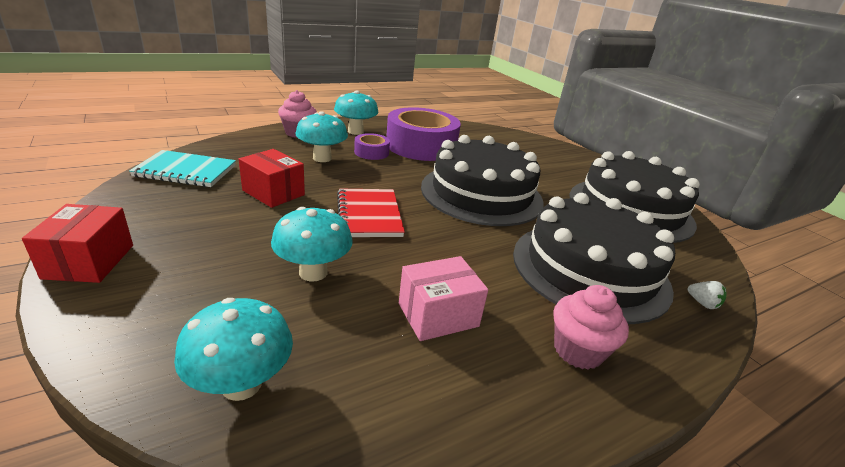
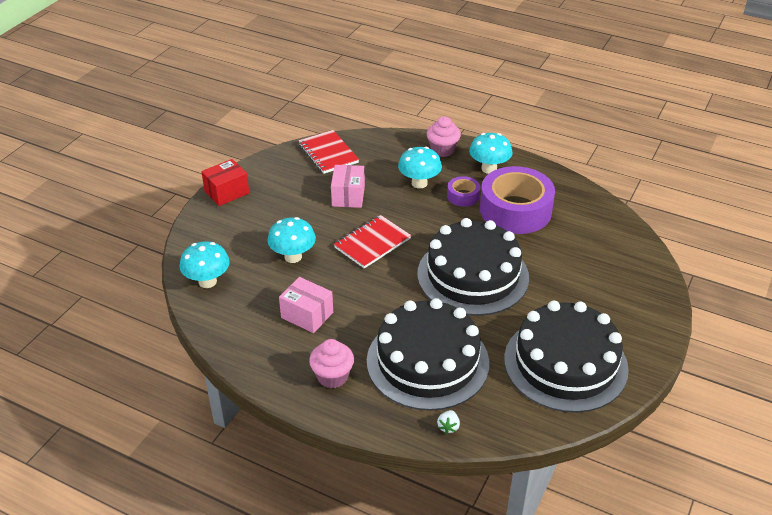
camera: 60 degrees right, 10 degrees up
(185, 171) = (328, 153): turquoise notebook -> red notebook
(273, 192) = (348, 196): red box -> pink box

